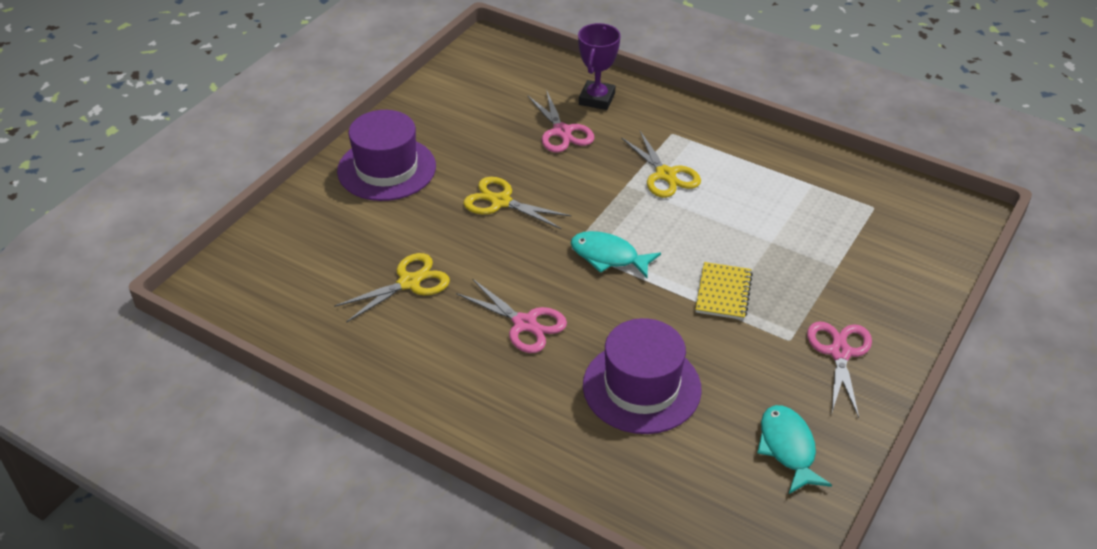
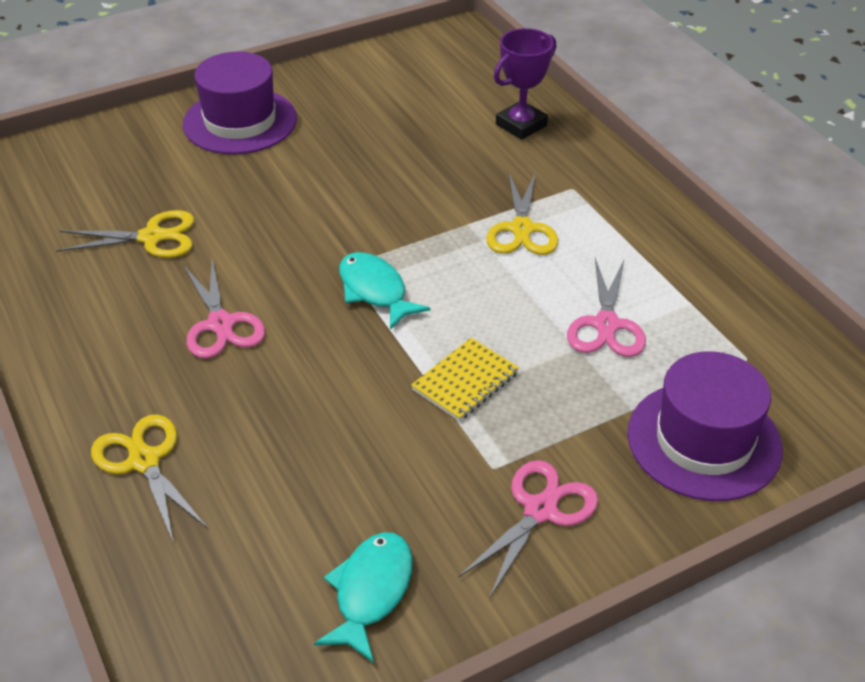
camera: 30 degrees right, 0 degrees up
(500, 202) = (318, 193): yellow scissors -> yellow scissors (144, 461)
(562, 132) = (451, 146): pink scissors -> pink scissors (606, 325)
(641, 387) = (274, 444): purple hat -> purple hat (704, 440)

